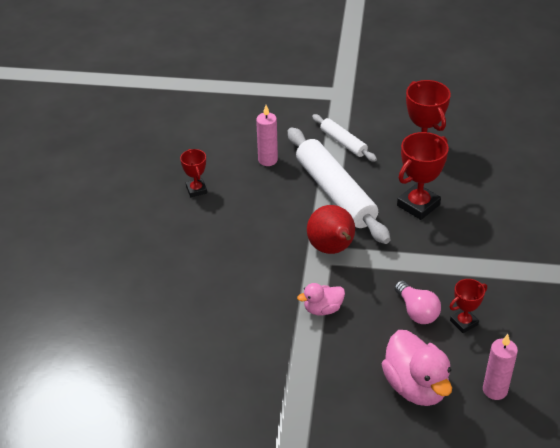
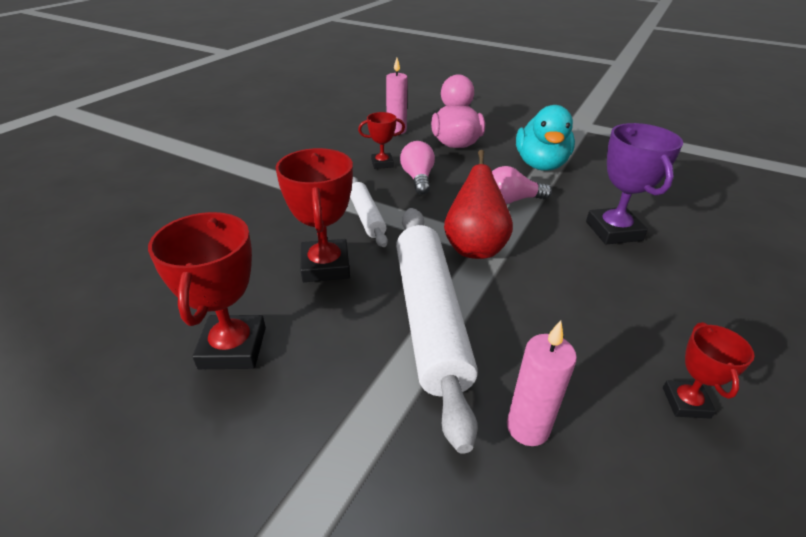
camera: 160 degrees left, 5 degrees down
(233, 298) = (613, 231): none -> purple trophy
(312, 375) = (540, 165): none -> turquoise duck
(322, 309) = (512, 200): pink duck -> pink light bulb
(343, 142) = (353, 418): white rolling pin -> white rolling pin (366, 217)
(418, 205) = (325, 266): red trophy -> red trophy turned 75 degrees counterclockwise

